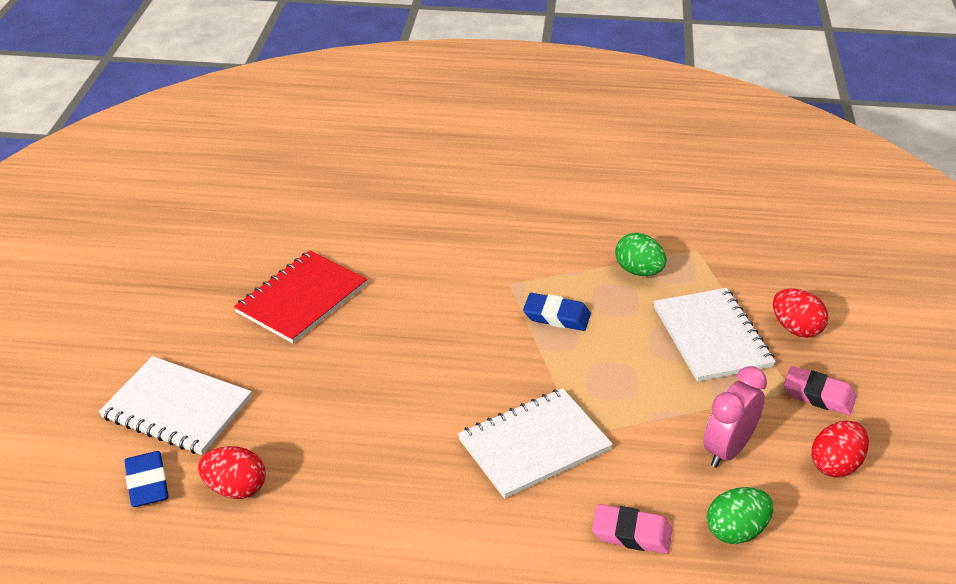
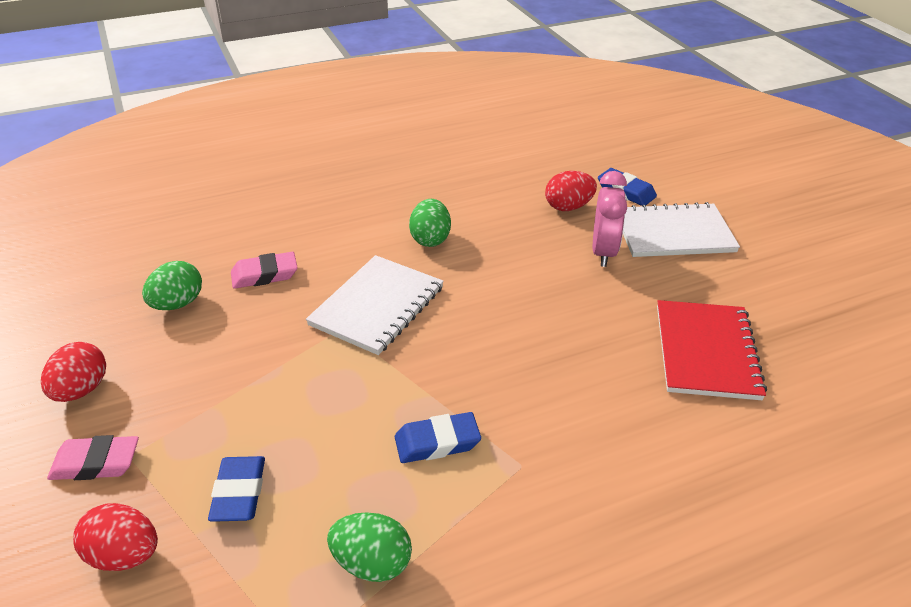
camera: 150 degrees right, 0 degrees up
(424, 508) = (430, 239): none -> green egg
(712, 337) = (239, 492): white notebook -> blue eraser
(727, 449) = (195, 365): pink clock -> pink clock (603, 252)

